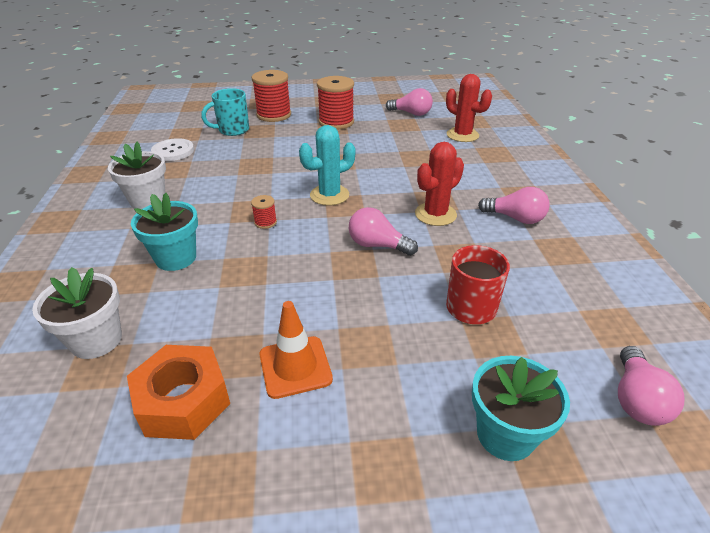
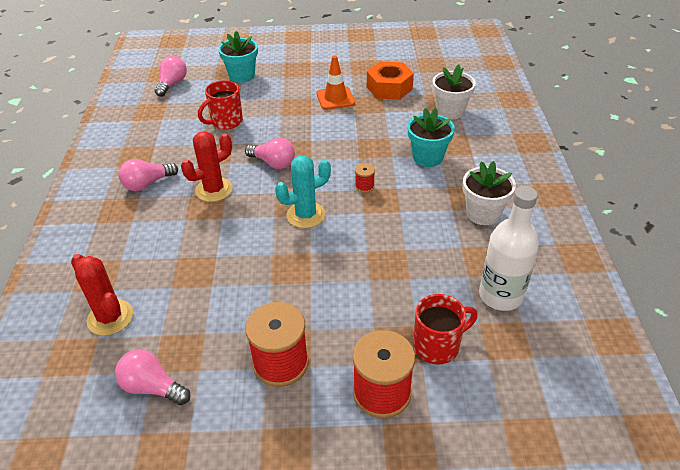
camera: 175 degrees left, 5 degrees up
(173, 151) = (500, 295): white button -> white bottle
(232, 130) = (437, 346): turquoise mug -> red mug
(515, 218) = (147, 184): pink light bulb -> pink light bulb turned 60 degrees counterclockwise

